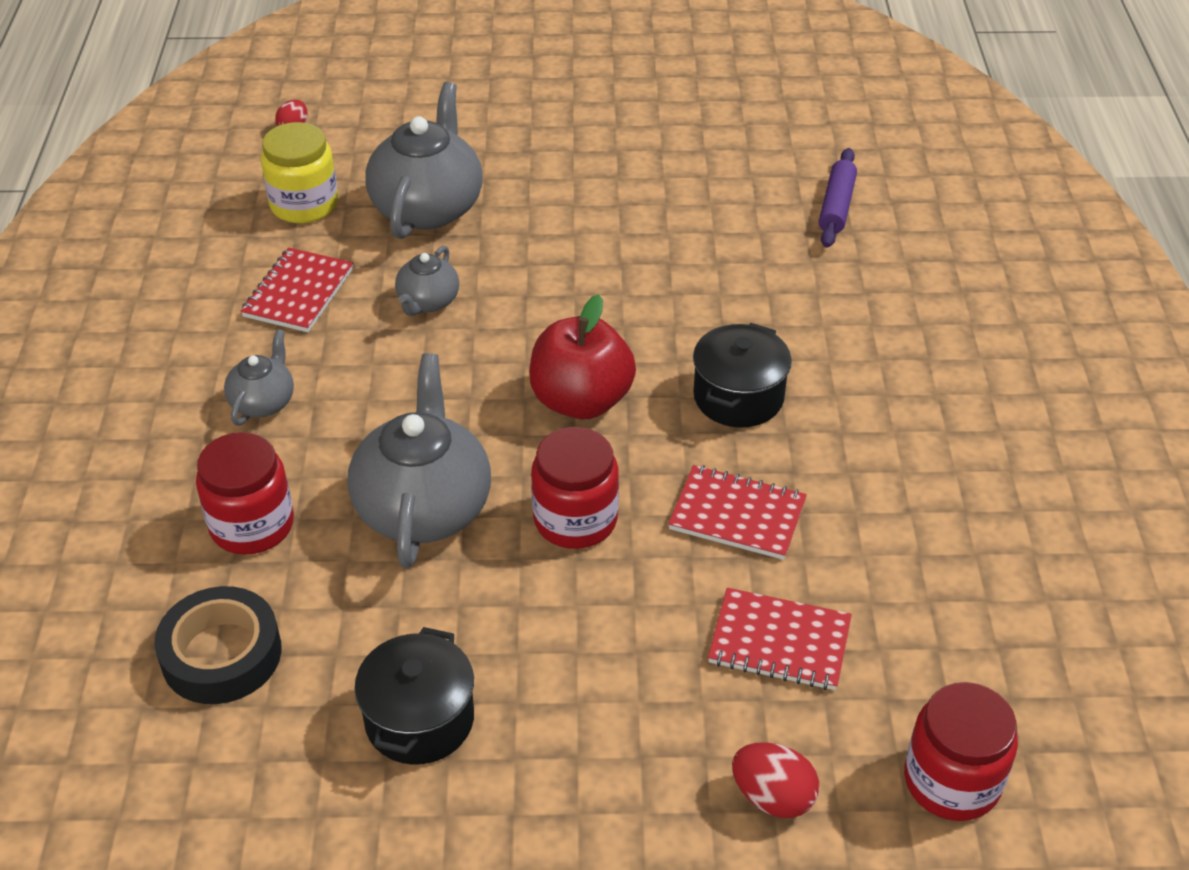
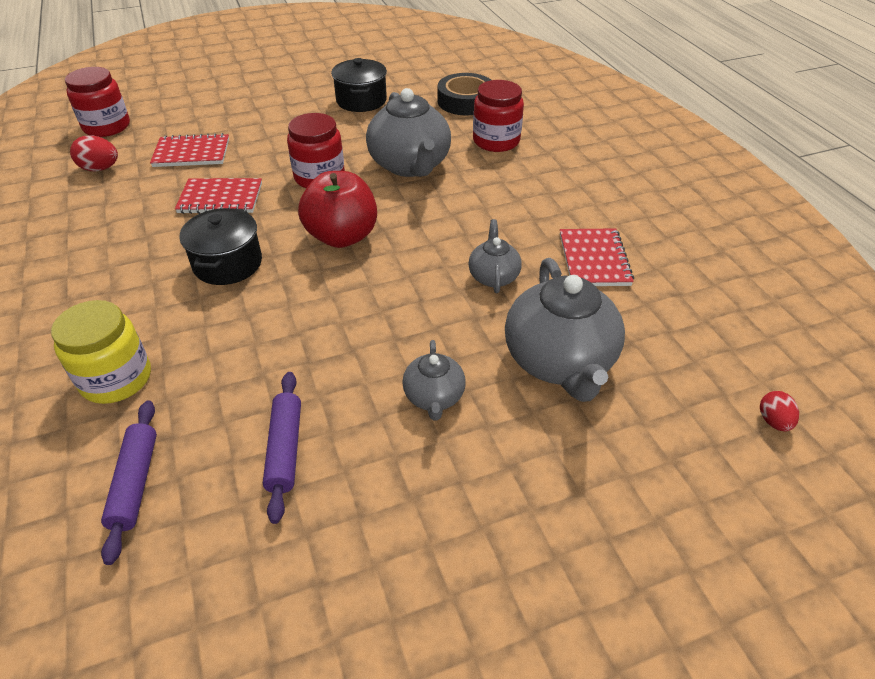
camera: 160 degrees right, 0 degrees up
(263, 402) = (547, 191): grey teapot -> grey teapot (434, 397)
(304, 204) = (668, 334): yellow jar -> yellow jar (116, 379)
(708, 200) = (285, 449): none -> purple rolling pin
(772, 797) = (193, 109): red egg -> red egg (100, 169)

